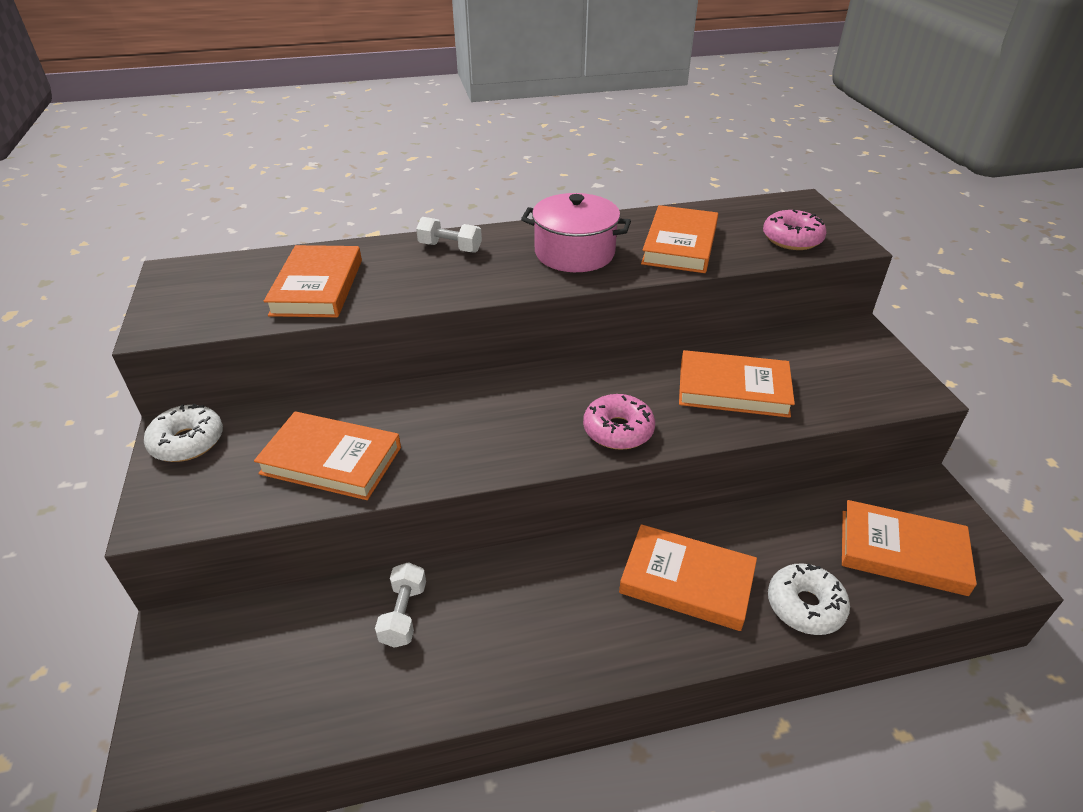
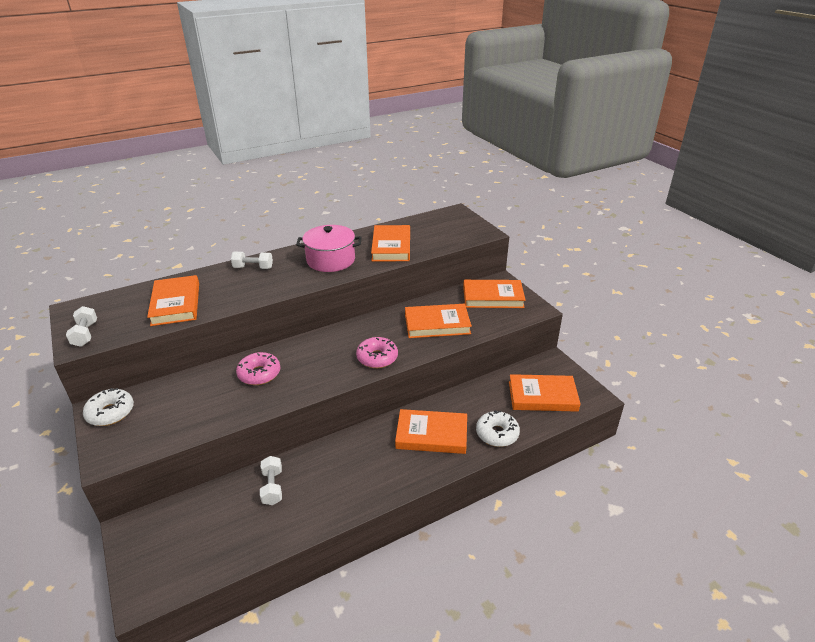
camera: 15 degrees left, 5 degrees down
(173, 313) = (85, 334): none -> white dumbbell
(331, 460) = (209, 406): orange book -> orange book (493, 297)
(792, 239) = (454, 234): pink donut -> pink donut (259, 374)

